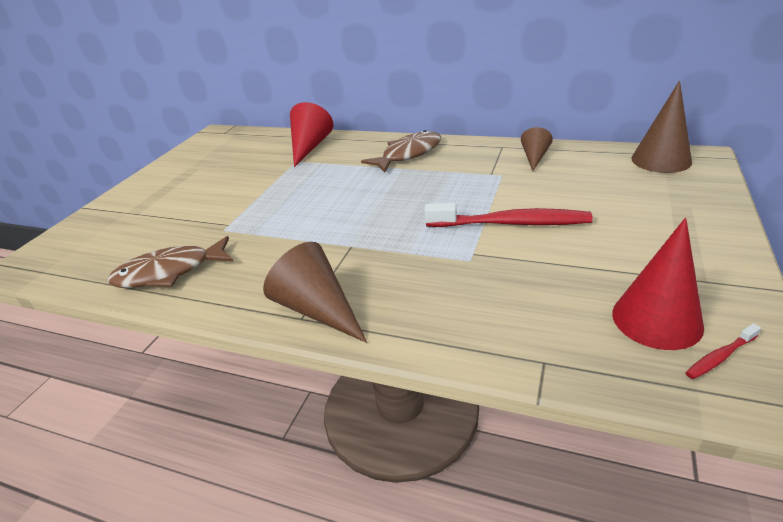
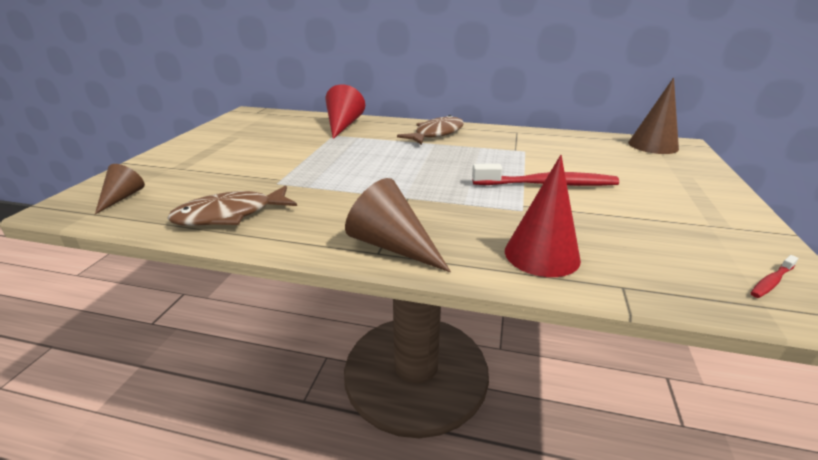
camera: 10 degrees left, 5 degrees down
(534, 157) = (548, 140): brown cone -> brown cone (122, 197)
(656, 319) = (705, 254): red cone -> red cone (541, 255)

